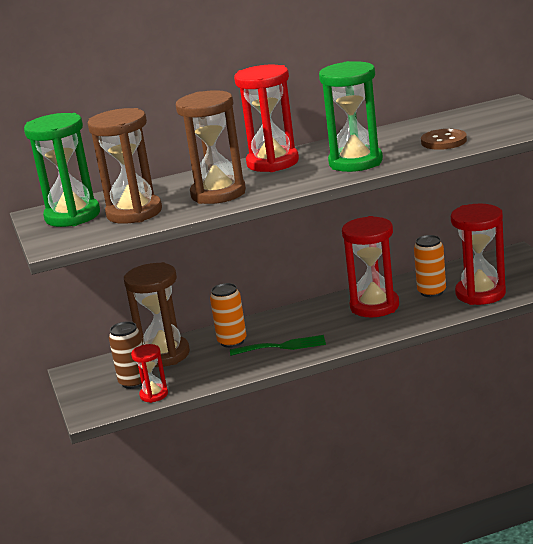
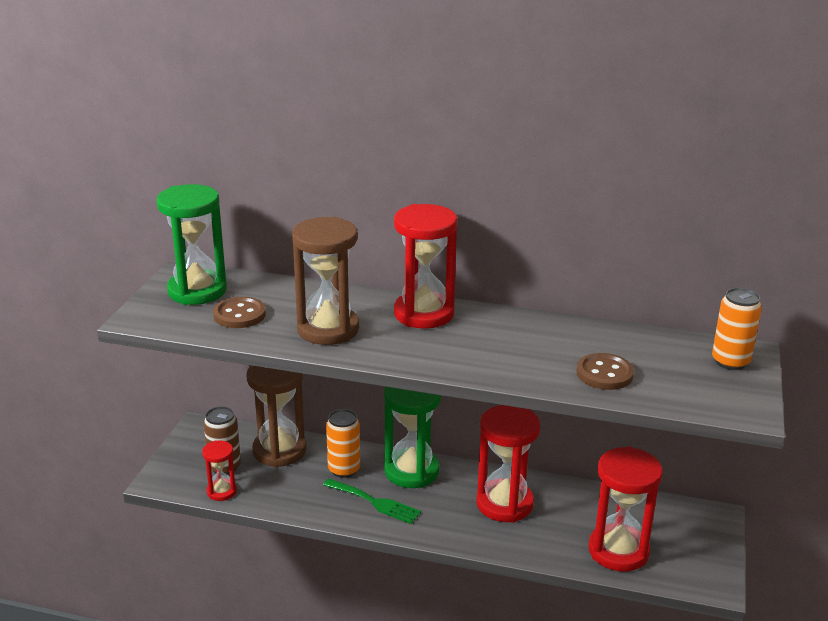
camera: 30 degrees right, 5 degrees up
(134, 213) = (239, 315): brown hourglass -> brown button
(355, 162) = (488, 356): green hourglass -> green hourglass (411, 471)
(431, 292) = (576, 518): orange can -> orange can (730, 361)

